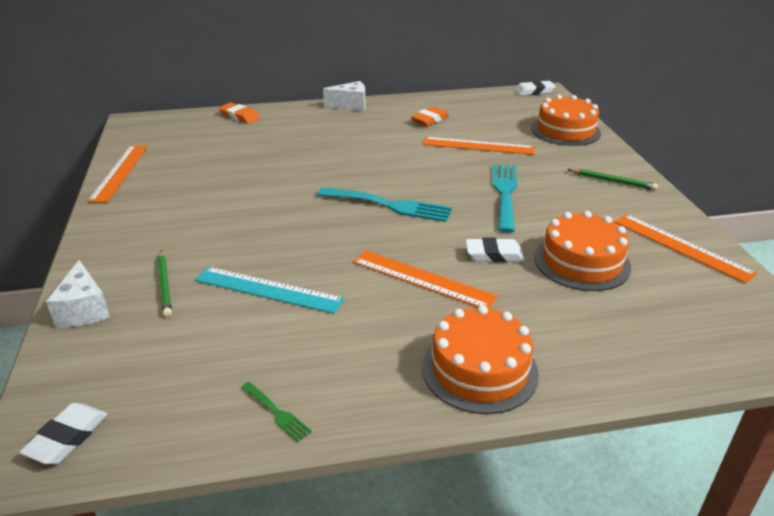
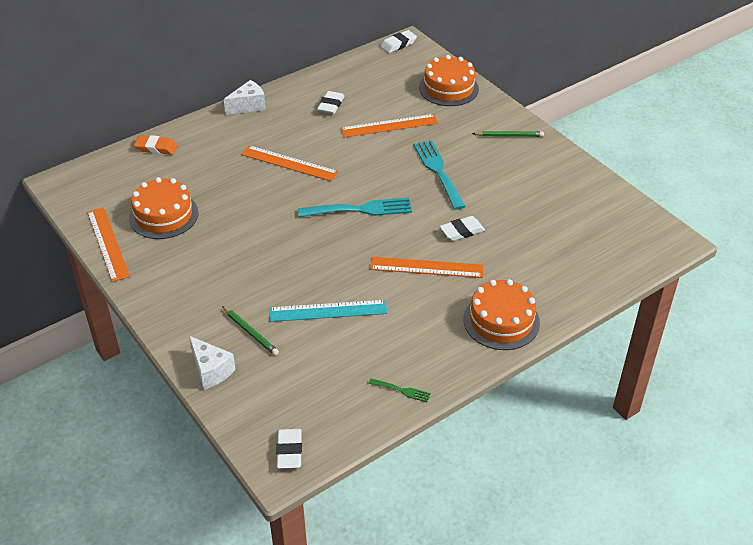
camera: 25 degrees left, 10 degrees up
(430, 120) = (331, 105): orange eraser -> white eraser
(581, 262) = (522, 219): orange cake -> orange cake (163, 215)
(681, 247) = (579, 185): orange ruler -> orange ruler (289, 163)

